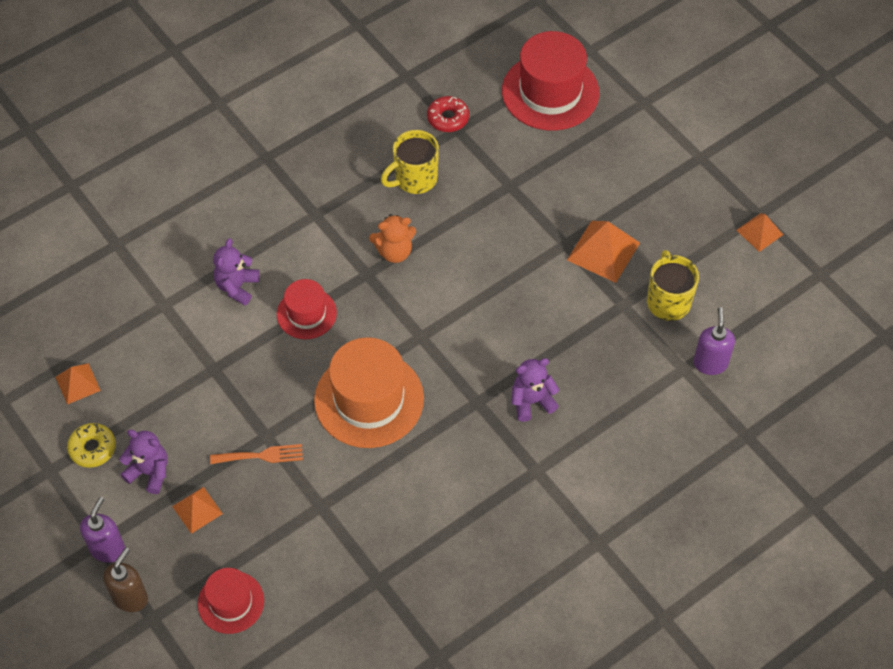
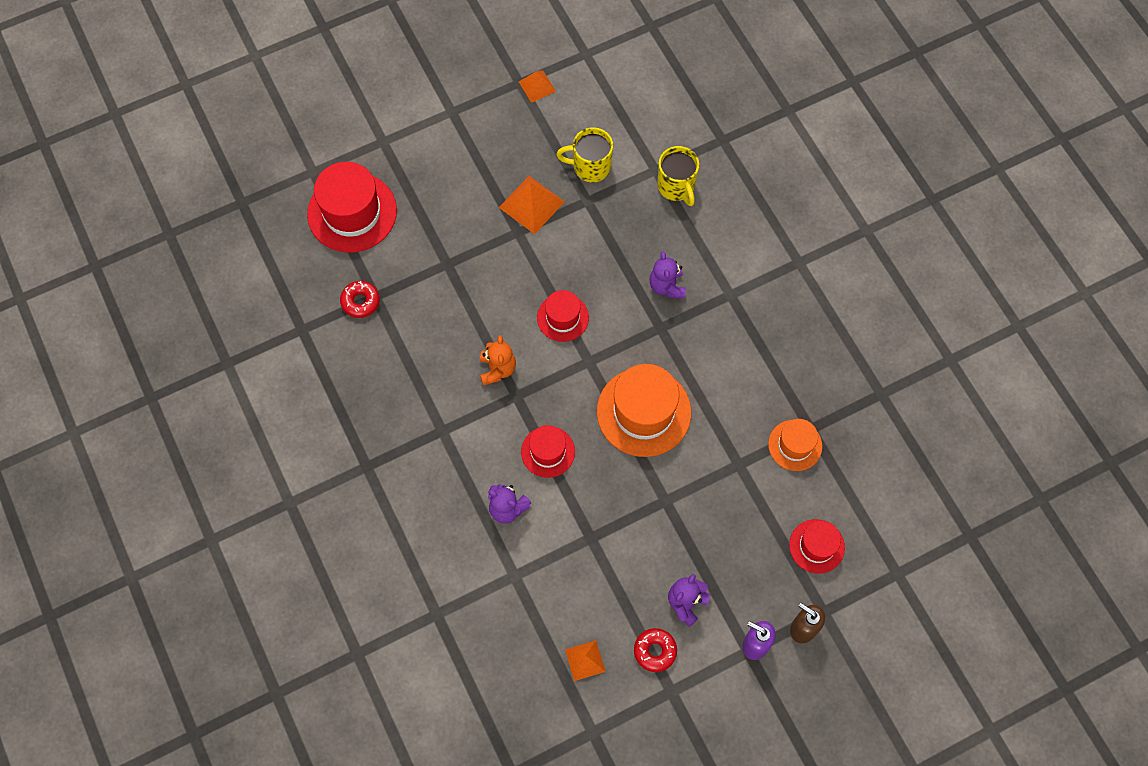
camera: 80 degrees left, 10 degrees up
(92, 448) = (655, 651): yellow donut -> red donut
(197, 510) = (728, 565): orange pyramid -> none
(261, 455) = (684, 506): orange fork -> none
(354, 564) = (795, 445): none -> orange hat
(414, 179) = (422, 340): yellow mug -> yellow mug (676, 187)
(469, 303) = (562, 317): none -> red hat
(710, 363) = (654, 150): purple soap dispenser -> none

